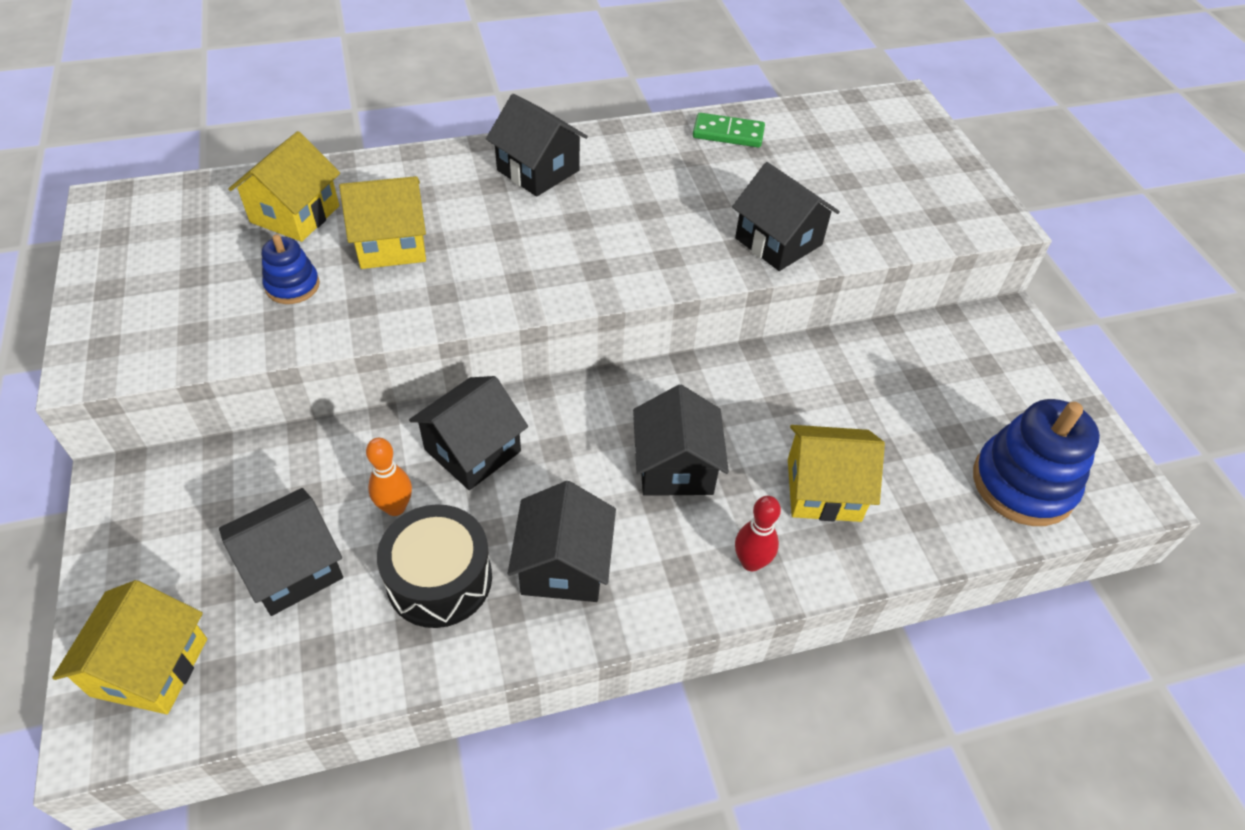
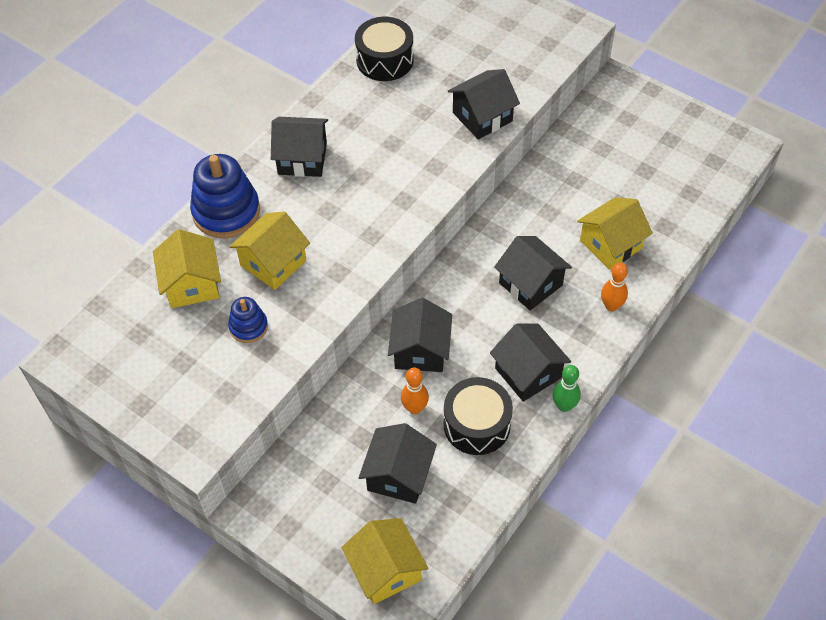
camera: 35 degrees left, 5 degrees up
(564, 639) = (564, 405): none -> green bowling pin
(728, 133) = (385, 60): green domino -> black drum
(751, 562) = (611, 306): red bowling pin -> orange bowling pin
(778, 241) = (482, 117): black house -> black house turned 45 degrees counterclockwise
(1023, 484) = (696, 175): blue stacking toy -> blue stacking toy (226, 212)

